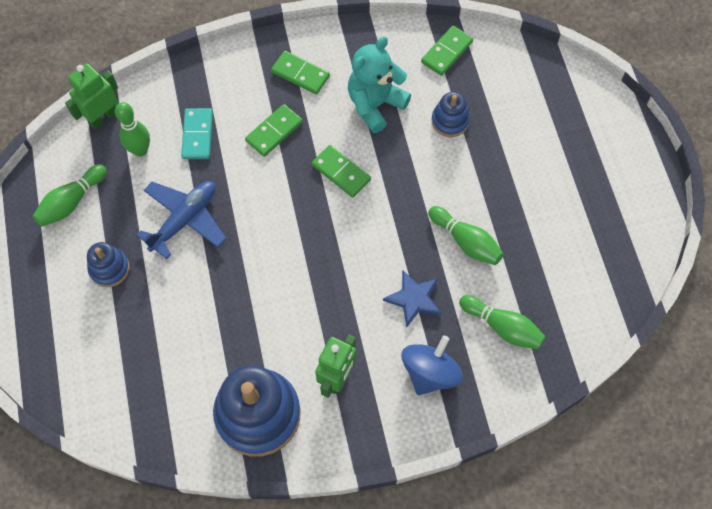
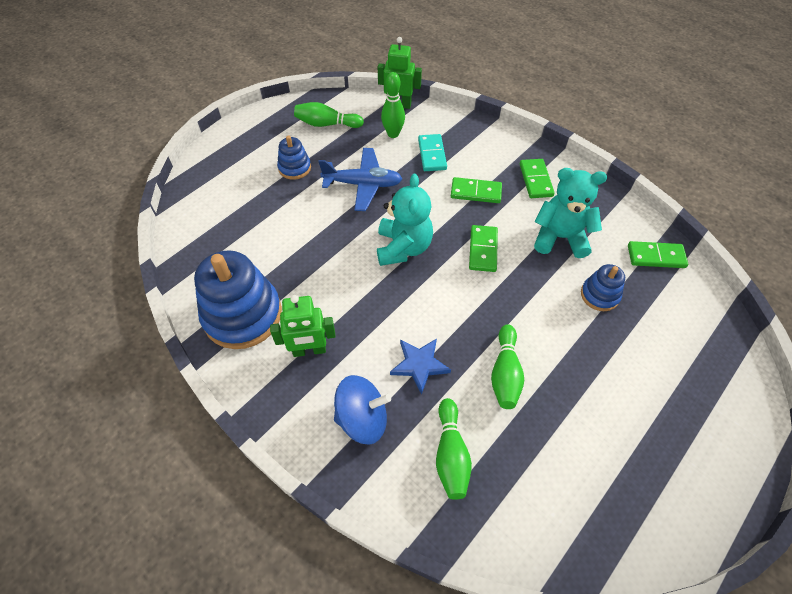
camera: 55 degrees right, 10 degrees down
(197, 135) = (432, 154): turquoise domino -> turquoise domino turned 60 degrees counterclockwise
(288, 234) = (403, 248): none -> turquoise teddy bear

